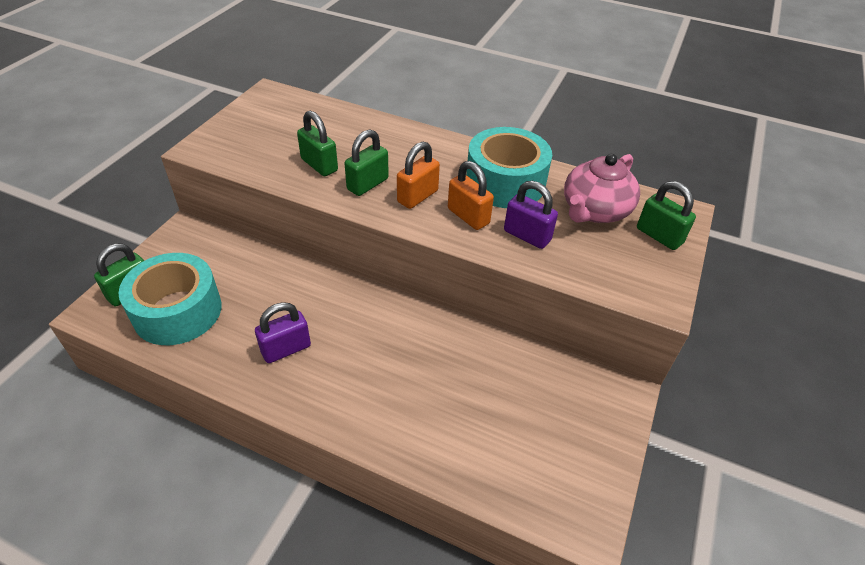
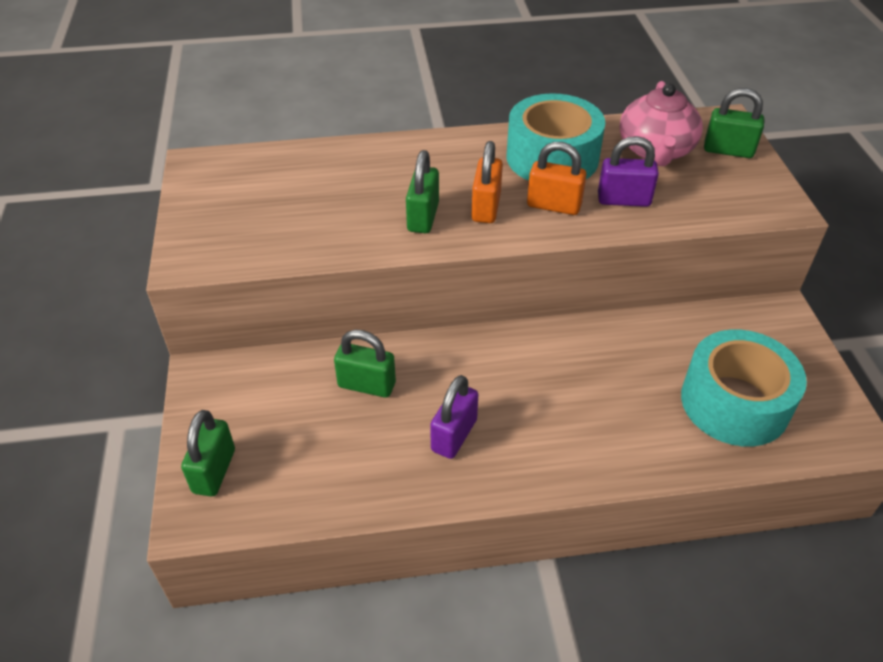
camera: 30 degrees left, 0 degrees up
(177, 311) = (294, 462): turquoise tape -> turquoise tape (734, 402)
(319, 165) = (349, 219): green padlock -> green padlock (366, 385)

